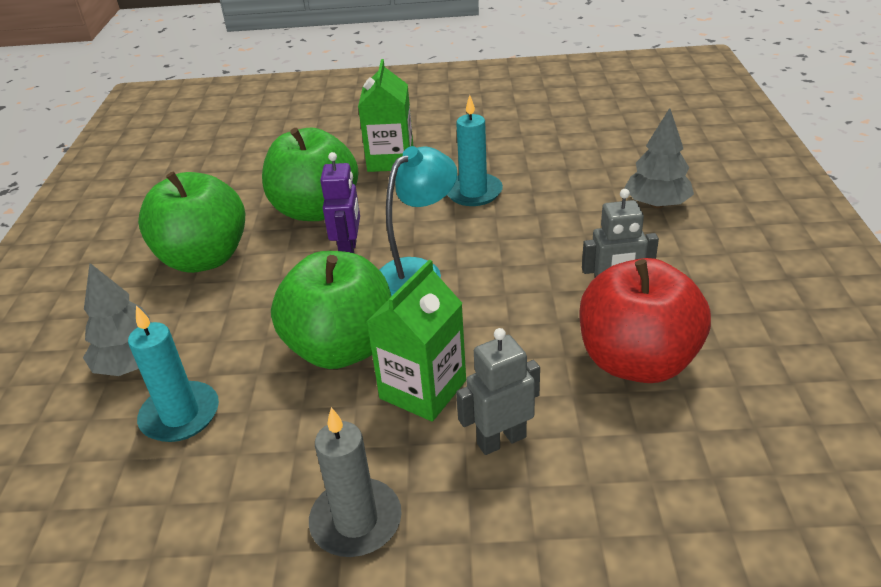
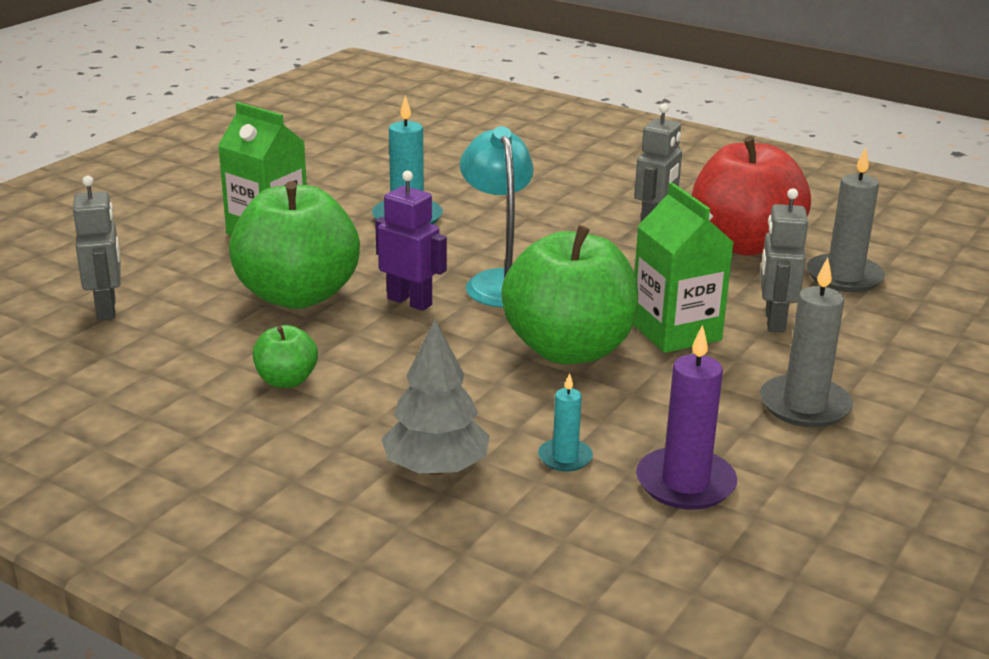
camera: 60 degrees left, 10 degrees down
(178, 495) = (685, 483): none -> purple candle
(180, 415) = (565, 458): turquoise candle -> turquoise candle, size x0.56
(204, 258) = (286, 380): green apple -> green apple, size x0.45
(242, 166) = (107, 309): none -> grey robot
(648, 453) = (844, 277): none -> grey candle
(657, 204) = (556, 163): grey tree -> none

